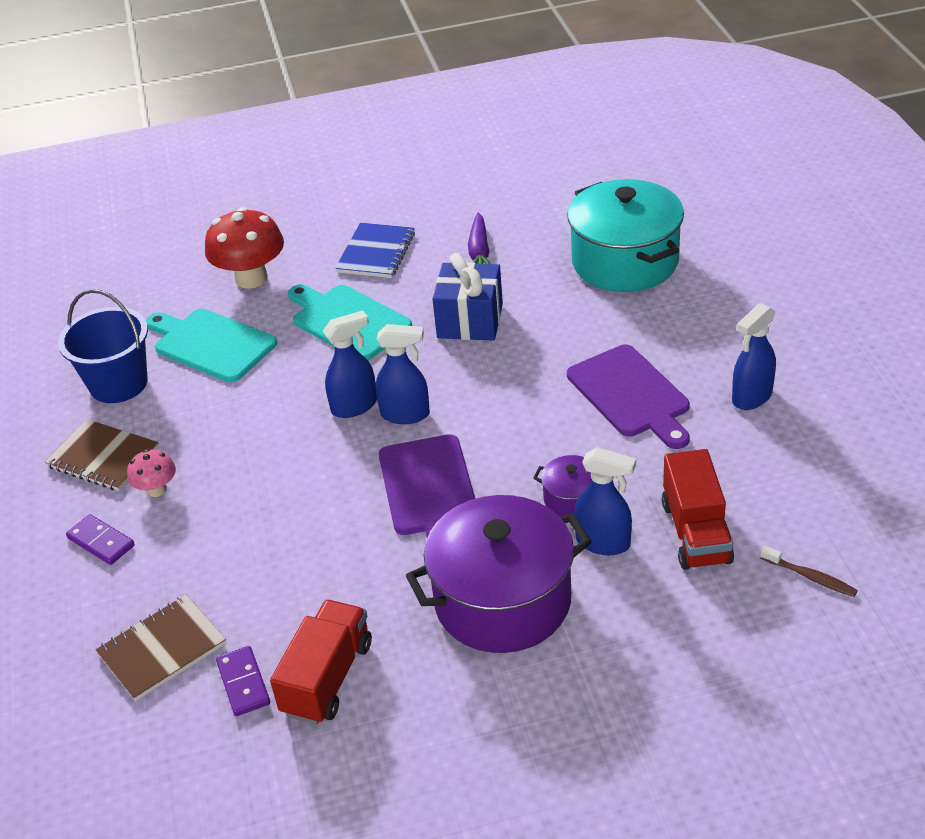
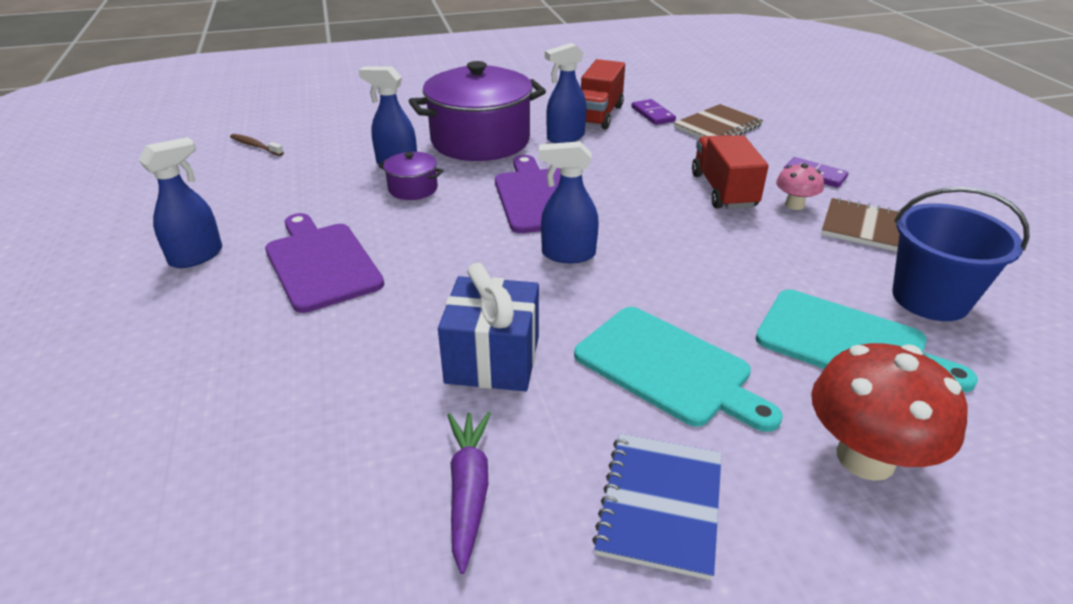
camera: 175 degrees right, 5 degrees down
(354, 406) = (626, 264): blue spray bottle -> blue spray bottle (565, 138)
(625, 262) = (227, 452): turquoise pot -> none
(696, 532) = (321, 168): red truck -> red truck (723, 191)

